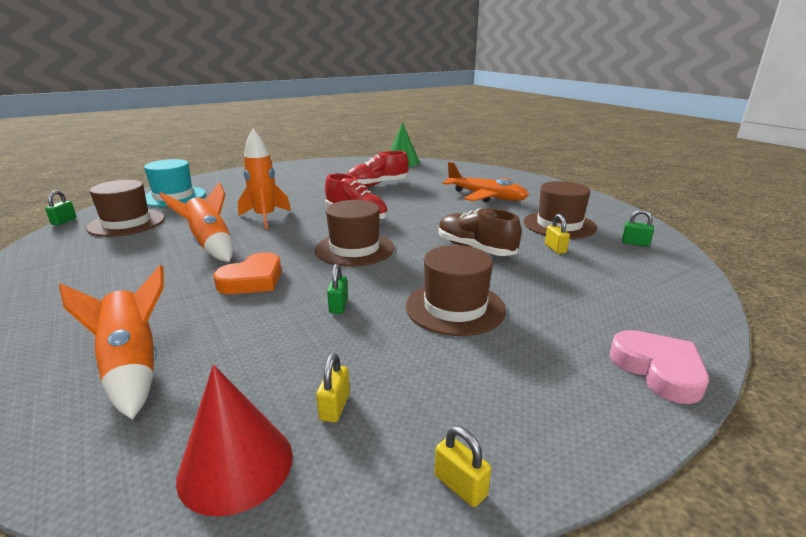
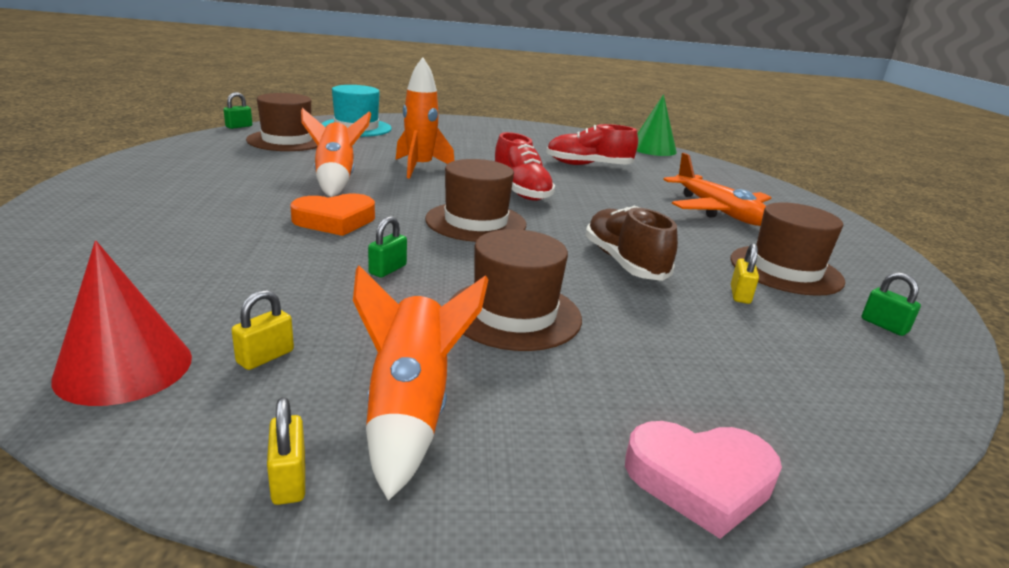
camera: 25 degrees right, 0 degrees up
(133, 367) = (147, 259): orange rocket -> orange rocket (409, 410)
(658, 370) = (700, 480): pink heart -> pink heart turned 90 degrees clockwise

